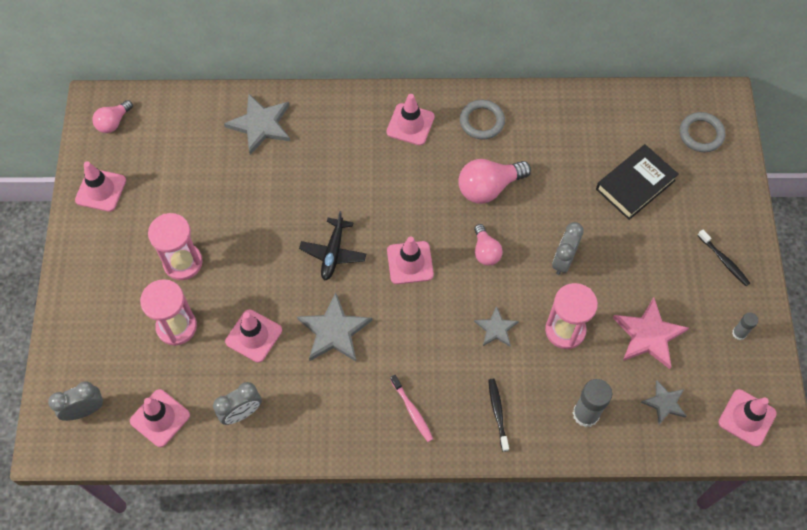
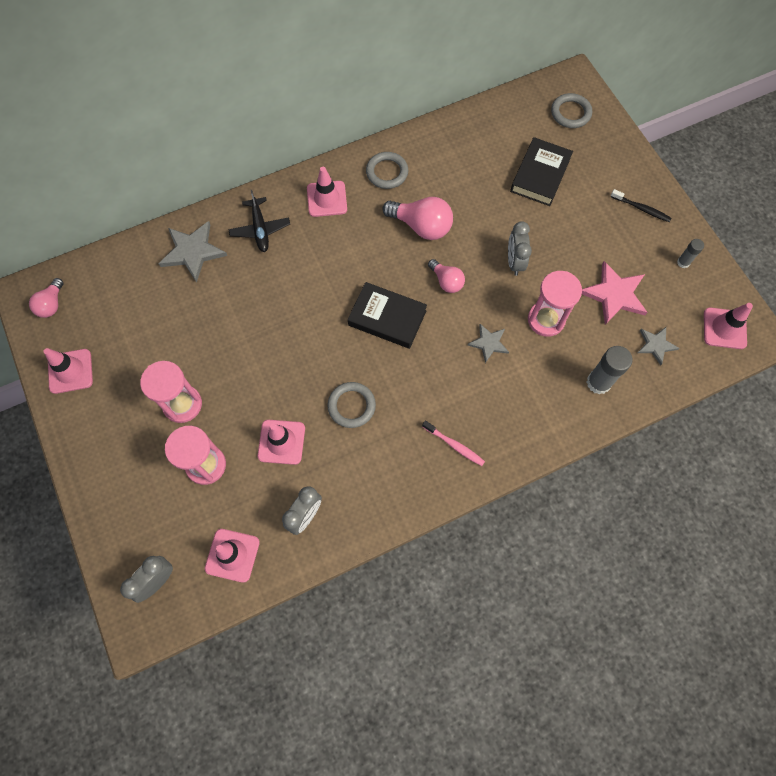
camera: 25 degrees left, 5 degrees up
(333, 253) = (316, 338): black plane -> black plane (260, 229)
(334, 331) = (351, 406): grey star -> grey ring
(410, 263) = (387, 318): pink traffic cone -> black book
(488, 188) = (421, 226): pink light bulb -> pink light bulb turned 105 degrees counterclockwise
(497, 413) = (527, 414): black toothbrush -> none

